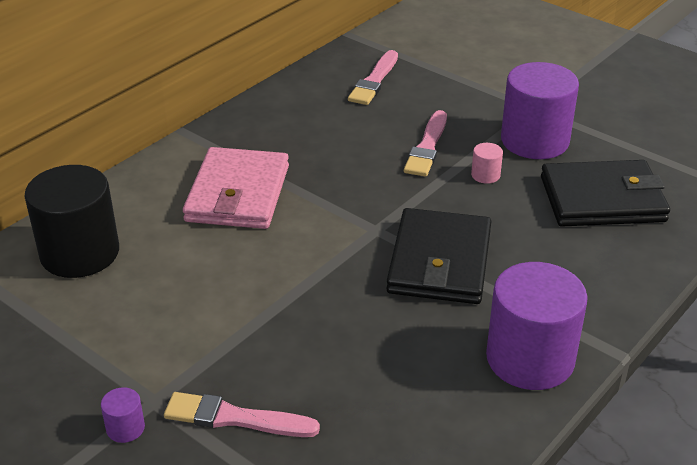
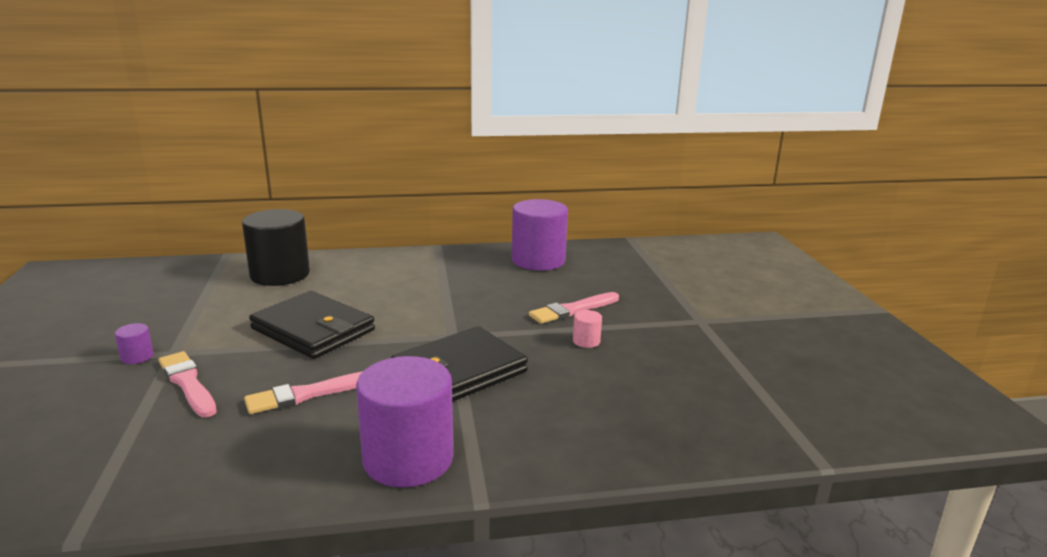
camera: 40 degrees right, 15 degrees down
(237, 194) = (408, 284): pink wallet -> none
(374, 81) = (602, 265): pink brush -> pink brush (308, 394)
(534, 141) = (664, 338): purple cylinder -> purple cylinder (538, 260)
(602, 199) = (657, 396): black wallet -> black wallet (313, 330)

